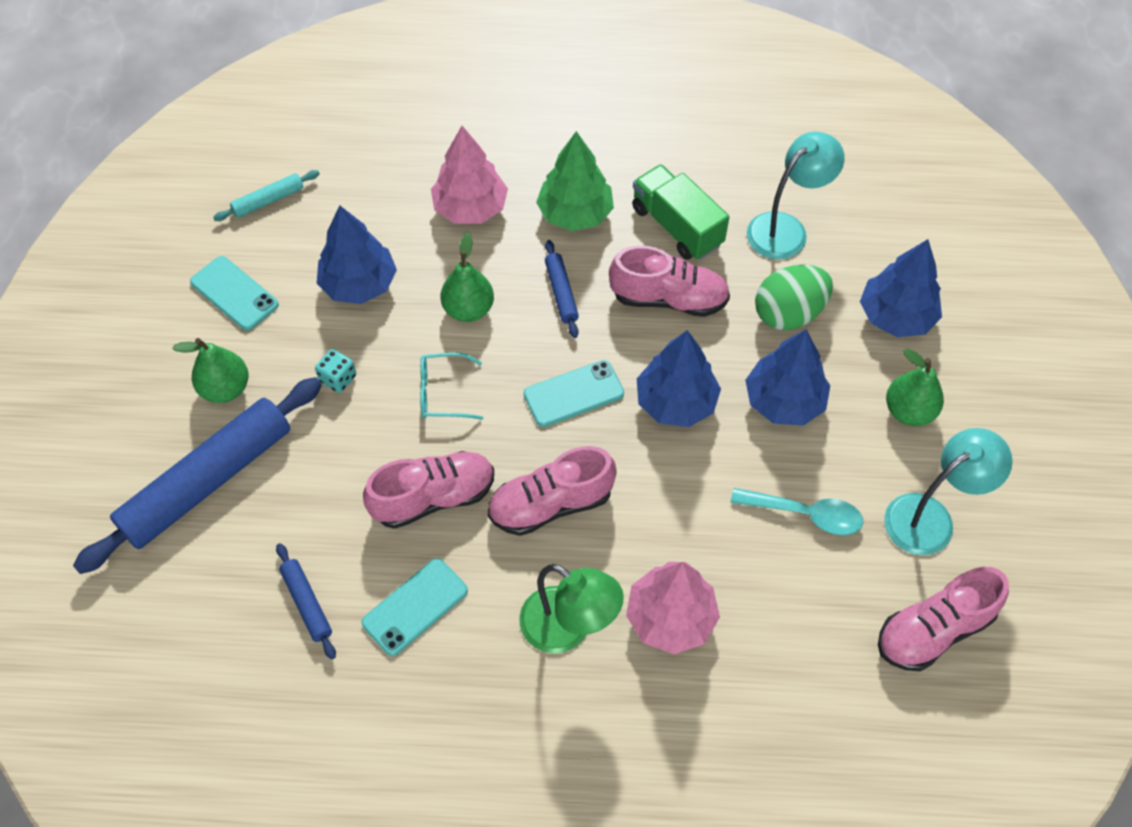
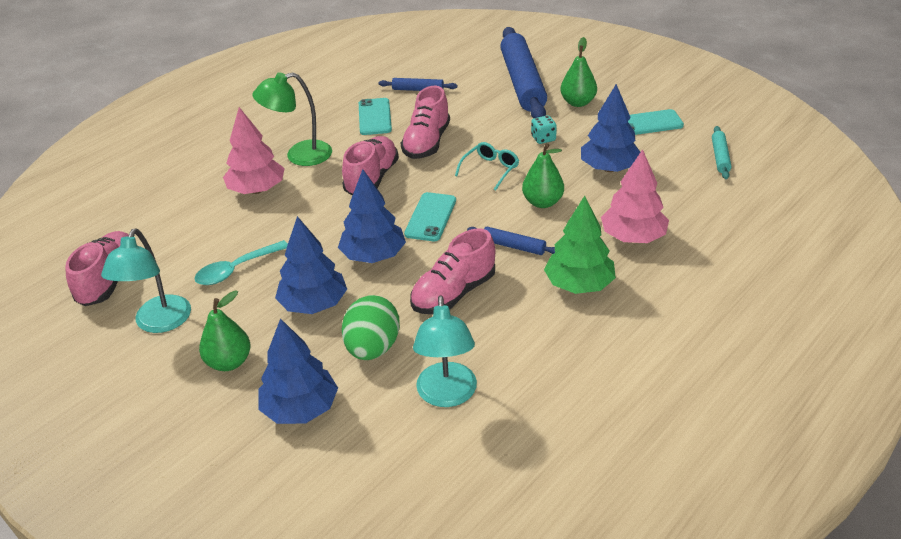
camera: 130 degrees right, 20 degrees down
(676, 226) = (513, 332): green truck -> none

